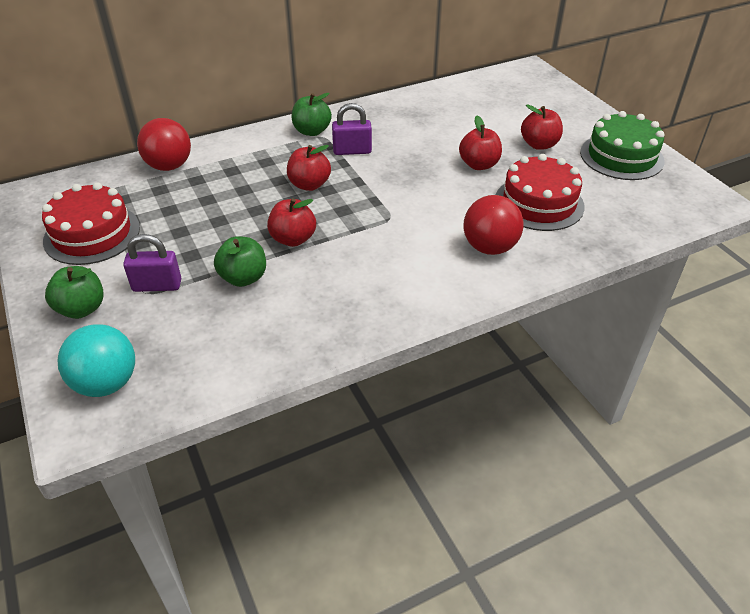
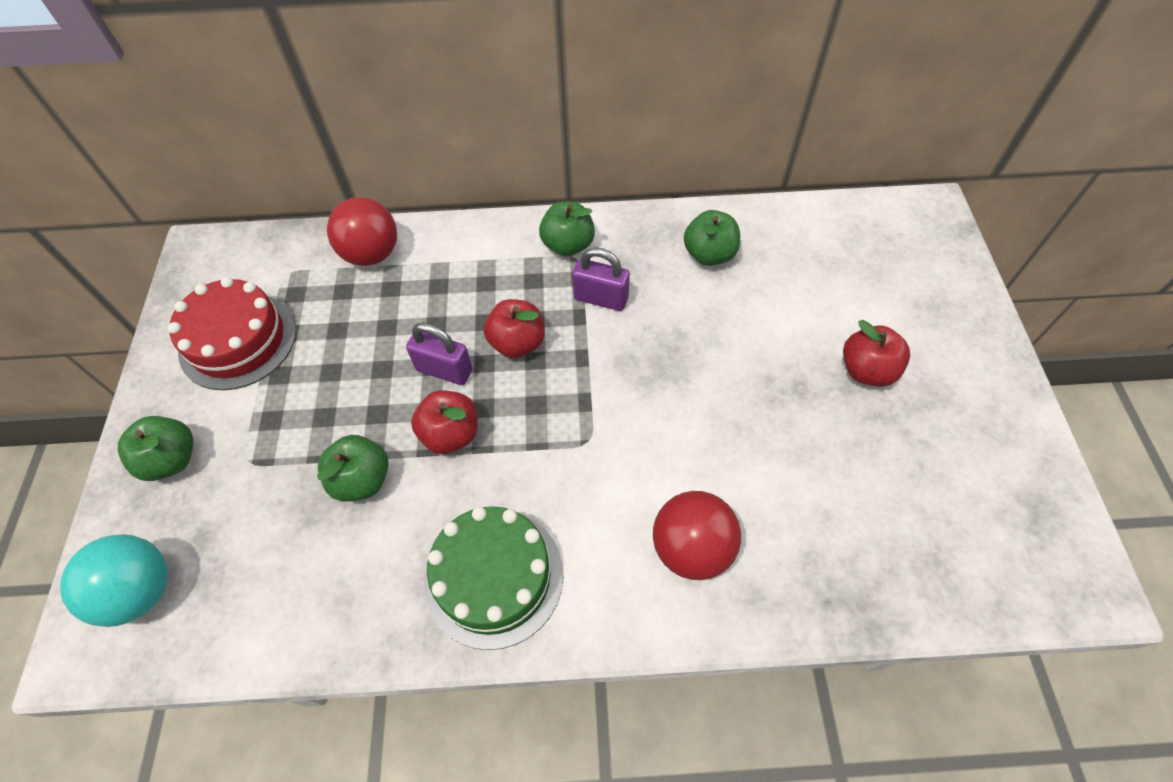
camera: 25 degrees right, 15 degrees up
(157, 285) = (264, 454): purple padlock -> purple padlock (444, 370)
(409, 116) = (709, 254): none -> green apple
(479, 165) = (758, 382): red apple -> none
(539, 203) = (806, 488): red cake -> none
(621, 156) = (982, 437): green cake -> green cake (494, 577)

